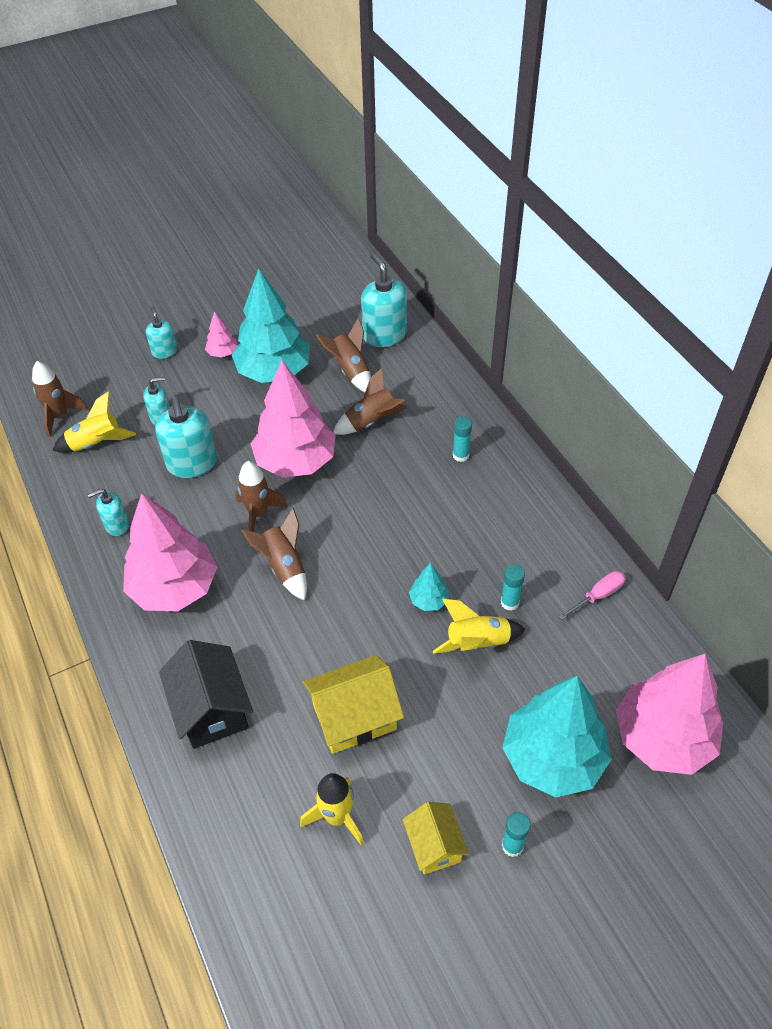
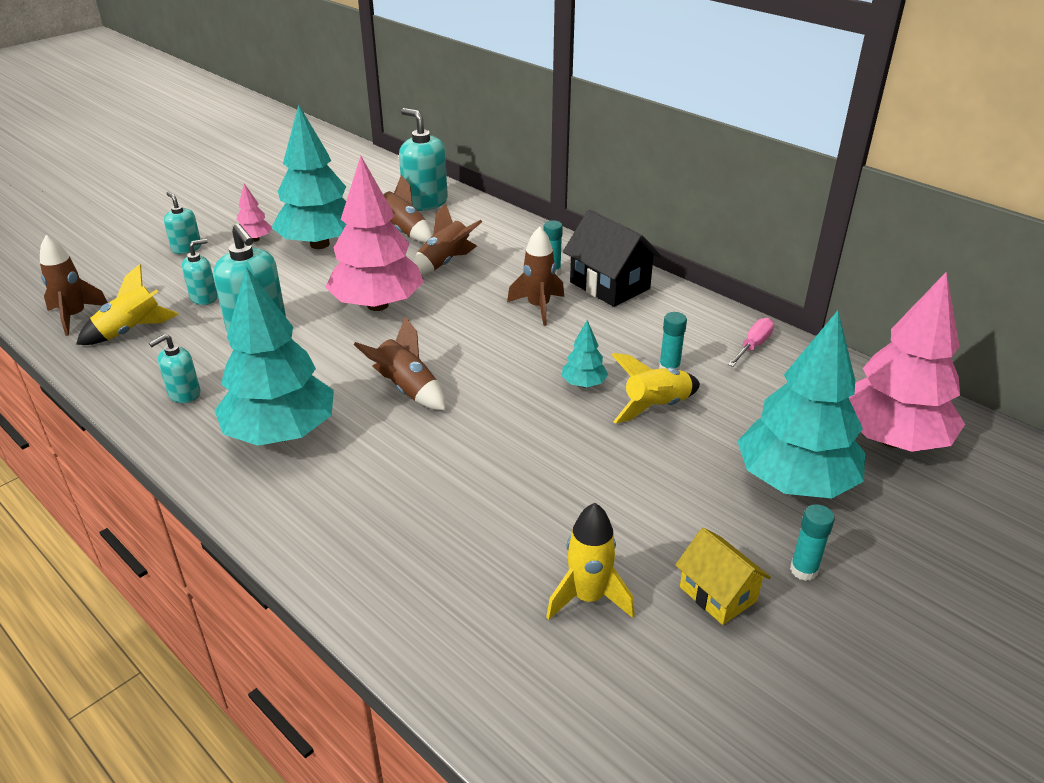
camera: 20 degrees left, 15 degrees down
(174, 588) = (281, 433): pink tree -> turquoise tree
(211, 709) = (379, 533): black house -> black house (609, 285)
(258, 514) = (355, 353): brown rocket -> brown rocket (538, 307)
(354, 717) = (557, 499): yellow house -> none

